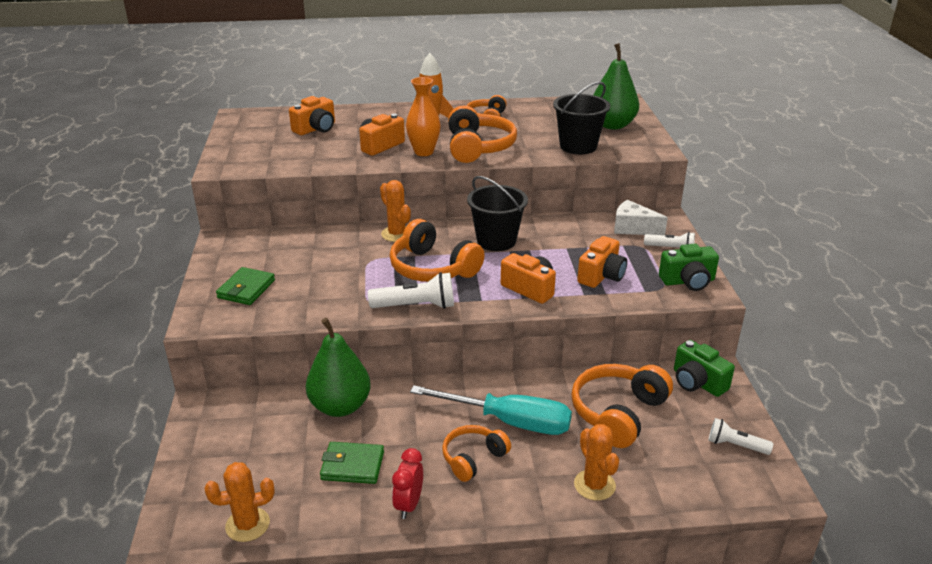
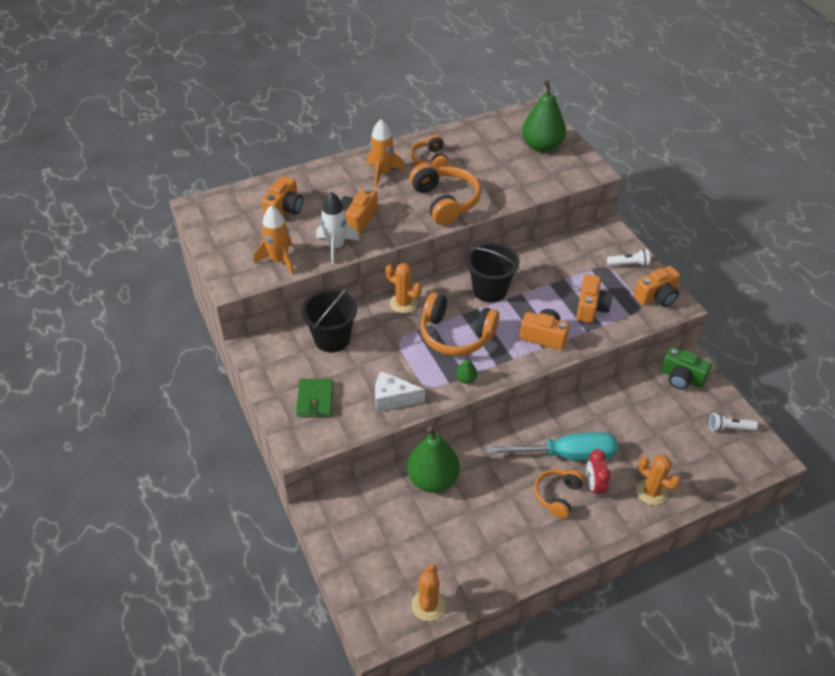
camera: 20 degrees left, 15 degrees up
(247, 525) = (428, 605): orange cactus -> orange cactus turned 45 degrees counterclockwise
(279, 160) = (279, 260): none -> orange rocket
(341, 160) = (336, 246): none -> white rocket
(352, 466) = (474, 530): green wallet -> none
(409, 504) = (533, 550): red clock -> red clock (594, 486)
(416, 306) = (466, 379): white flashlight -> green pear
(424, 152) = (402, 218): orange vase -> none
(578, 146) = (527, 181): black bucket -> black bucket (332, 338)
(618, 413) = (639, 423): orange headphones -> none
(633, 228) = (590, 248): white cheese -> white cheese (393, 398)
(688, 281) = (656, 296): green camera -> orange camera

